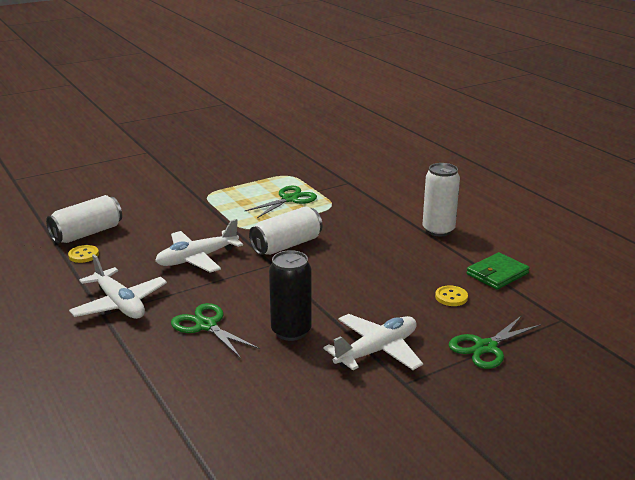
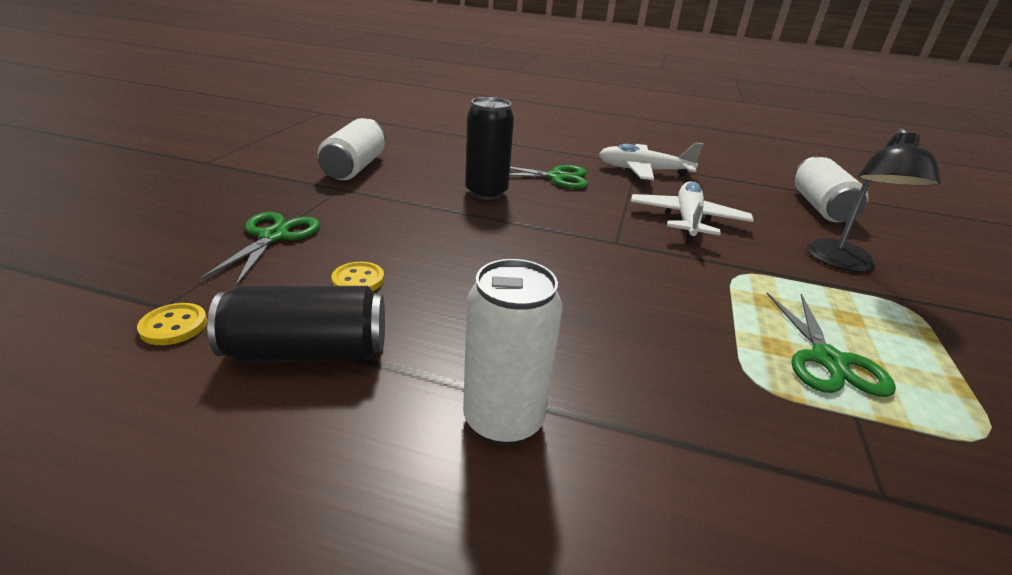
camera: 135 degrees right, 5 degrees up
(83, 255) = (763, 190): yellow button -> yellow button (174, 326)
(179, 212) = (843, 263): none -> black lamp
(286, 245) = (652, 271): white can -> white can (355, 167)
(376, 351) = (390, 201): white plane -> none
(497, 274) = (308, 352): green wallet -> black can

